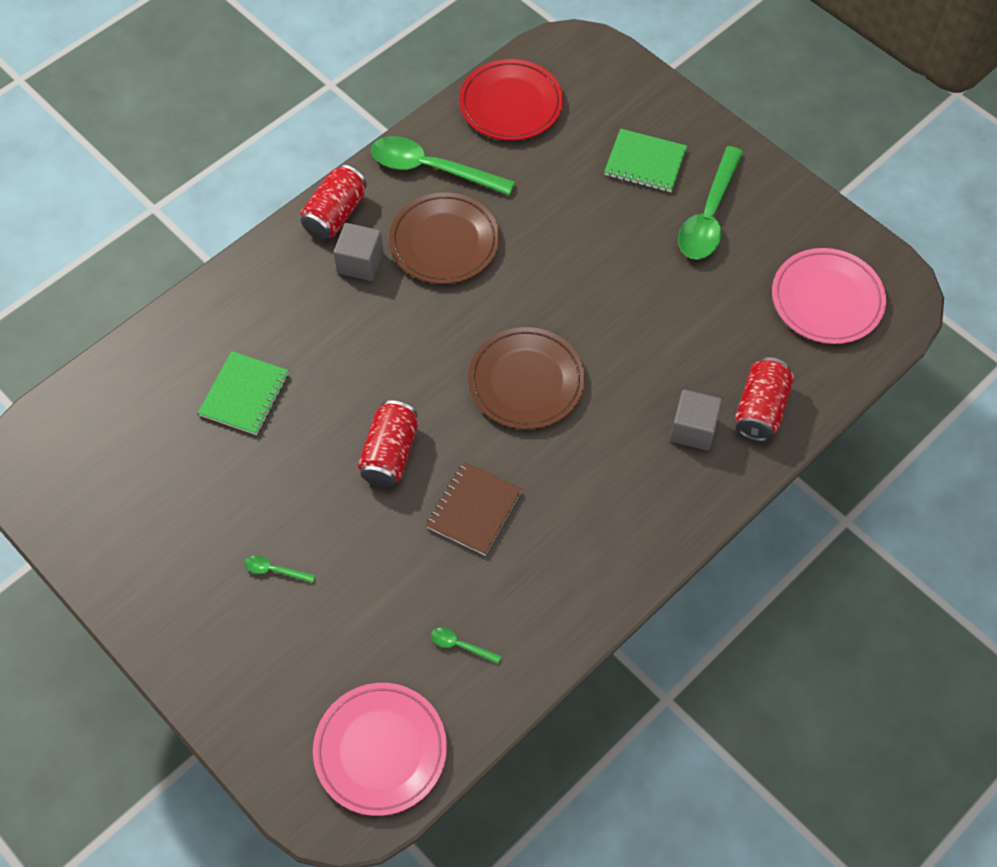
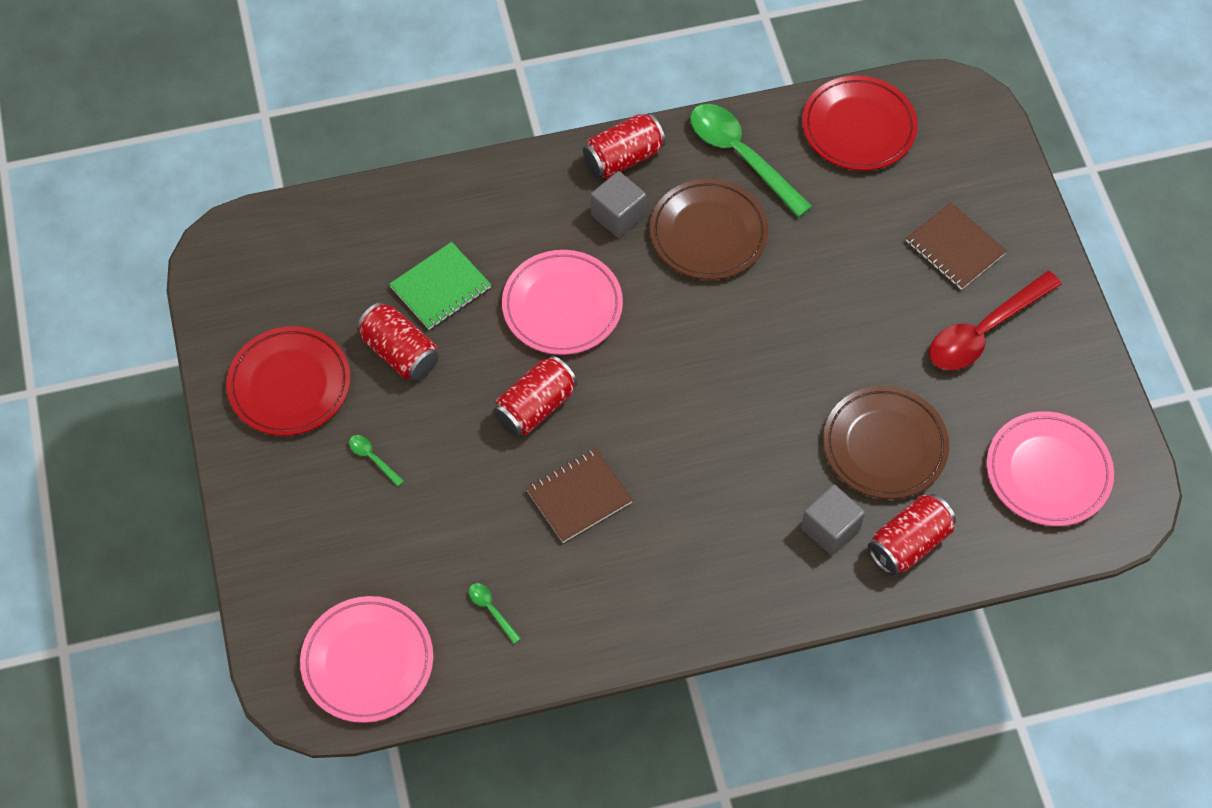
camera: 30 degrees right, 0 degrees up
(159, 545) = (289, 384): none -> red plate
(243, 467) = (400, 352): none -> red can
(360, 359) = (562, 306): none -> pink plate
(526, 381) = (701, 403): brown plate -> brown plate (884, 446)
(645, 162) = (955, 248): green notebook -> brown notebook
(708, 215) = (984, 331): green spoon -> red spoon

